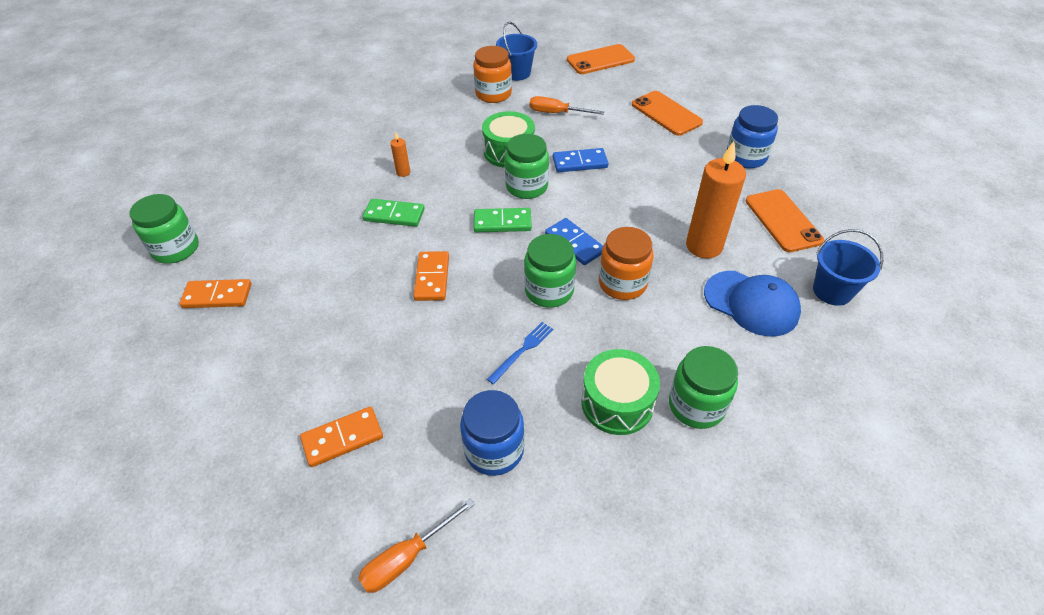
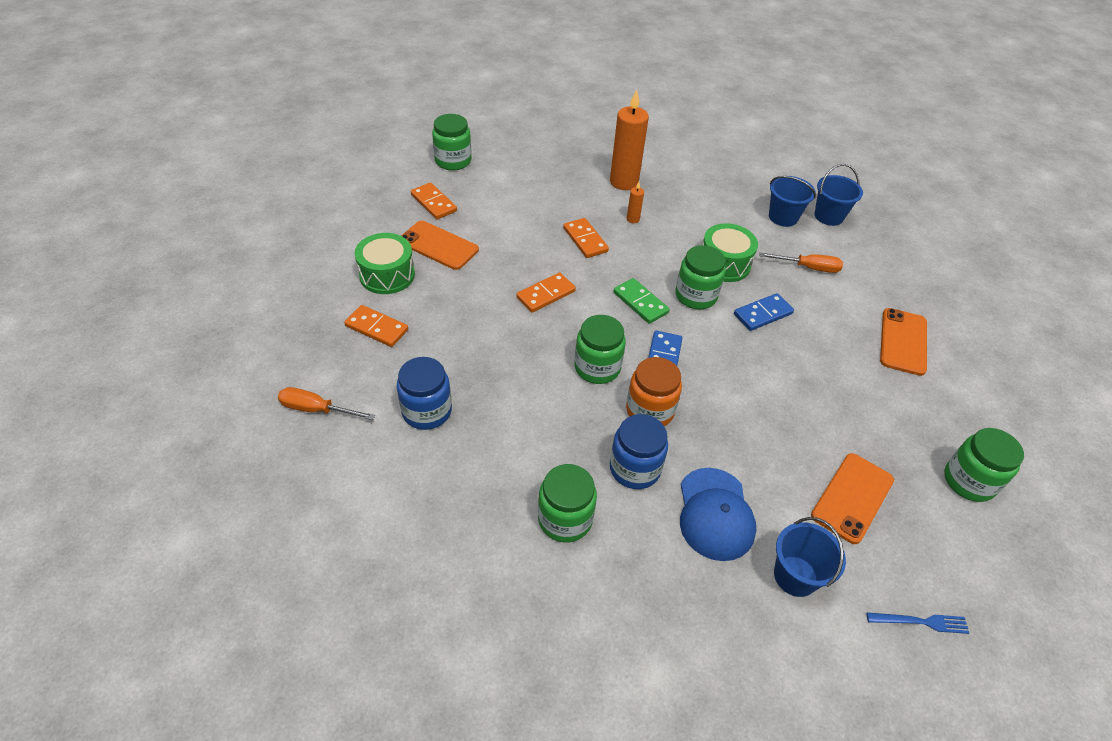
camera: 50 degrees right, 0 degrees up
(394, 215) = (585, 240): green domino -> orange domino
(493, 94) = (783, 217): orange jar -> blue bucket
(522, 351) = (524, 382): blue fork -> blue fork (920, 622)
(557, 113) = (808, 268): orange screwdriver -> orange screwdriver turned 120 degrees clockwise
(580, 162) = (762, 314): blue domino -> blue domino turned 75 degrees counterclockwise
(600, 60) = (921, 258): orange phone -> orange phone (438, 245)
(617, 403) = (525, 464): green drum -> green drum (387, 275)
(704, 246) = (751, 448): orange candle -> orange candle (624, 182)
(746, 157) = (913, 431): blue jar -> blue jar (635, 468)
(803, 159) = (969, 481): none -> green jar

